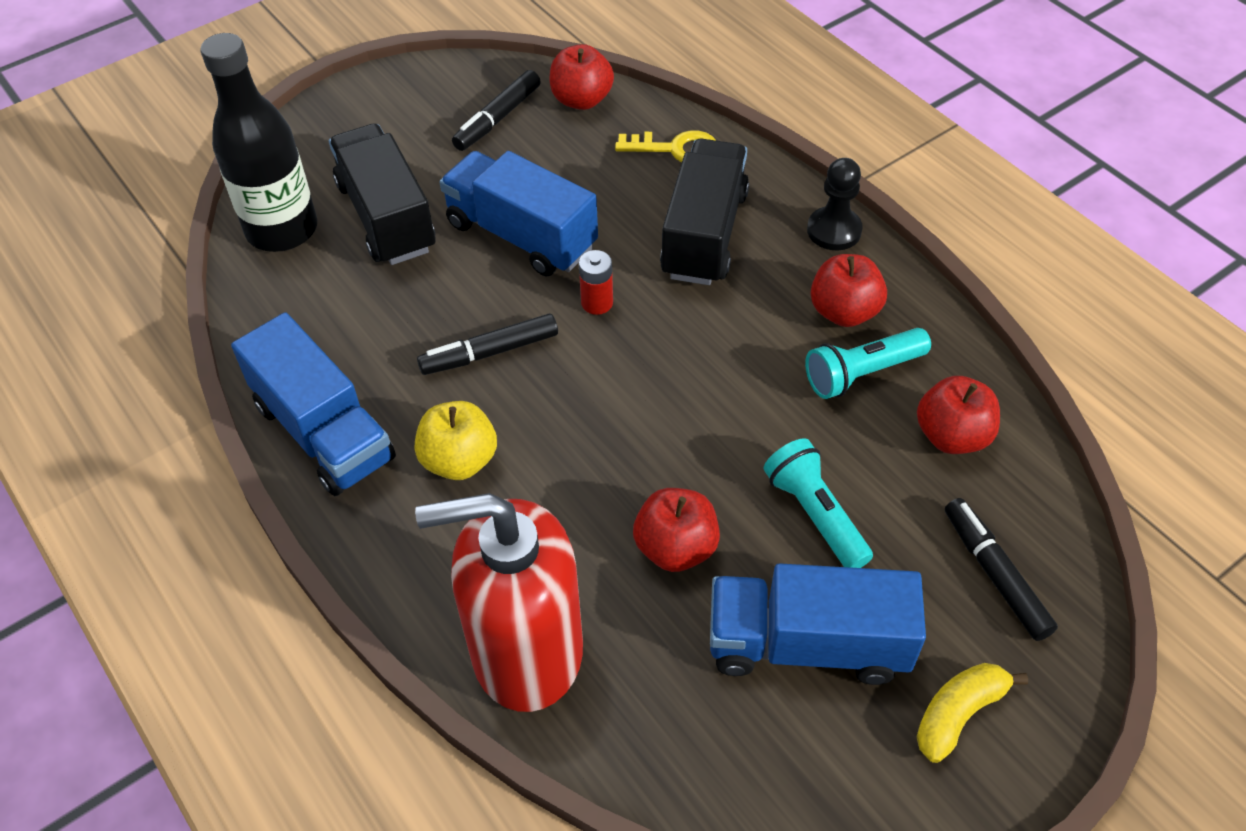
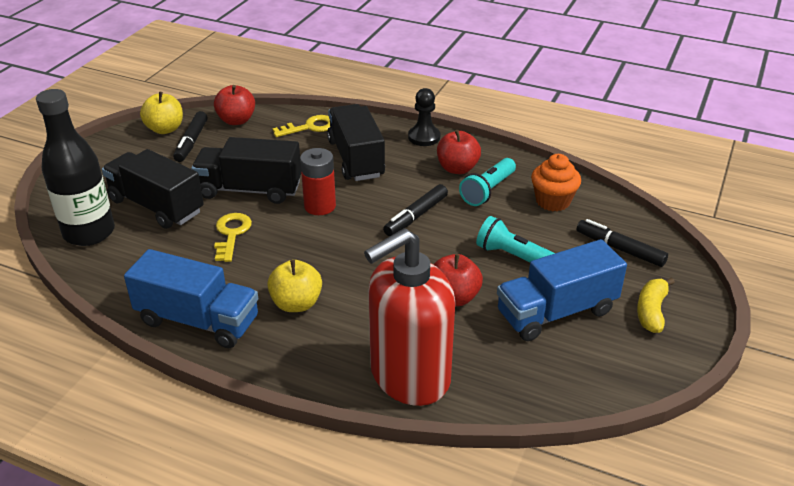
camera: 30 degrees left, 15 degrees down
(450, 304) = (231, 234): none -> yellow key
(477, 82) = (165, 129): none -> yellow apple
(490, 352) = (274, 248): black marker -> black marker (416, 216)
(521, 235) = (250, 190): blue truck -> black truck
(597, 303) = (320, 206): red battery -> red battery, size x1.56
(952, 436) = (553, 201): red apple -> orange cupcake

